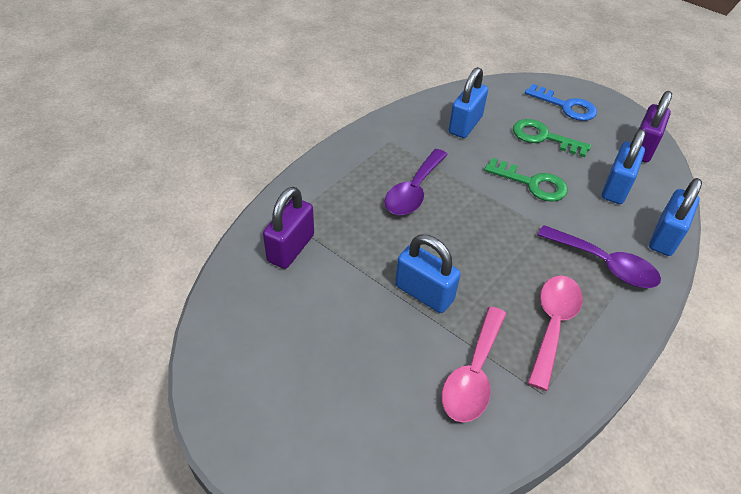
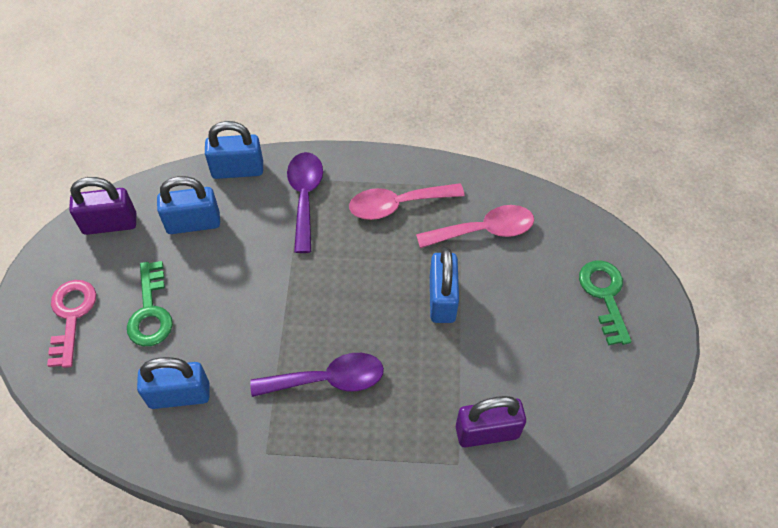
camera: 125 degrees left, 10 degrees up
(532, 183) = (237, 288): green key -> green key (604, 295)
(566, 106) = (71, 316): blue key -> pink key

